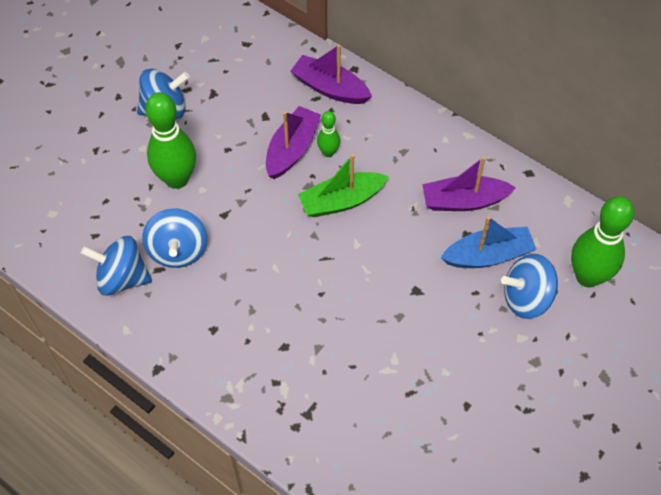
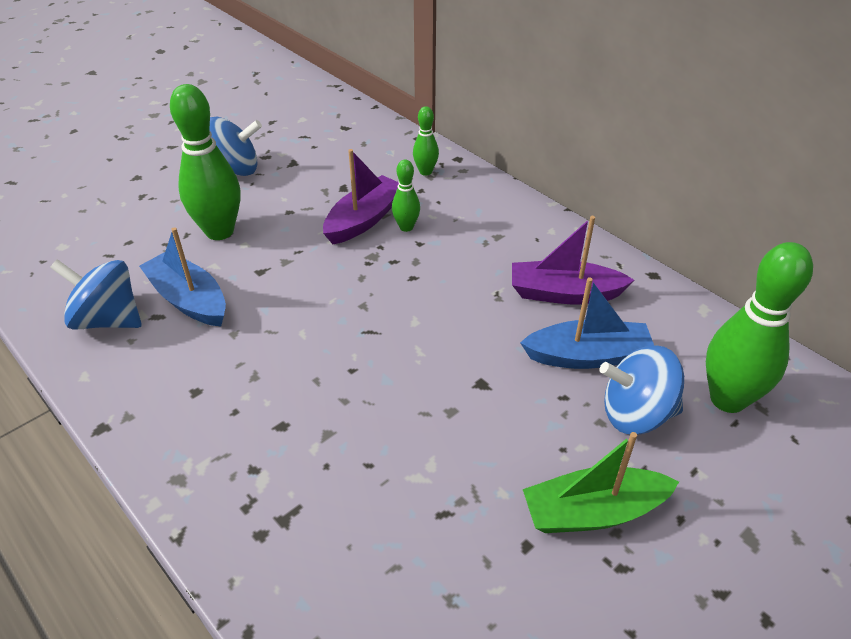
camera: 10 degrees right, 15 degrees down
(178, 250) = (189, 300): blue spinning top -> blue boat
(330, 88) = (425, 172): purple boat -> green bowling pin
(342, 201) = (408, 275): green boat -> green boat (593, 512)

